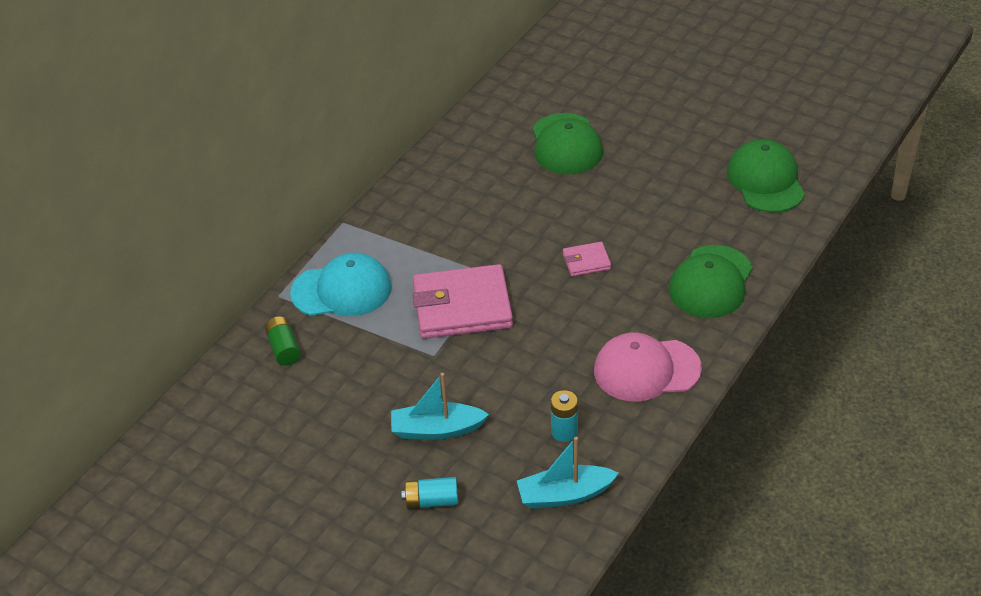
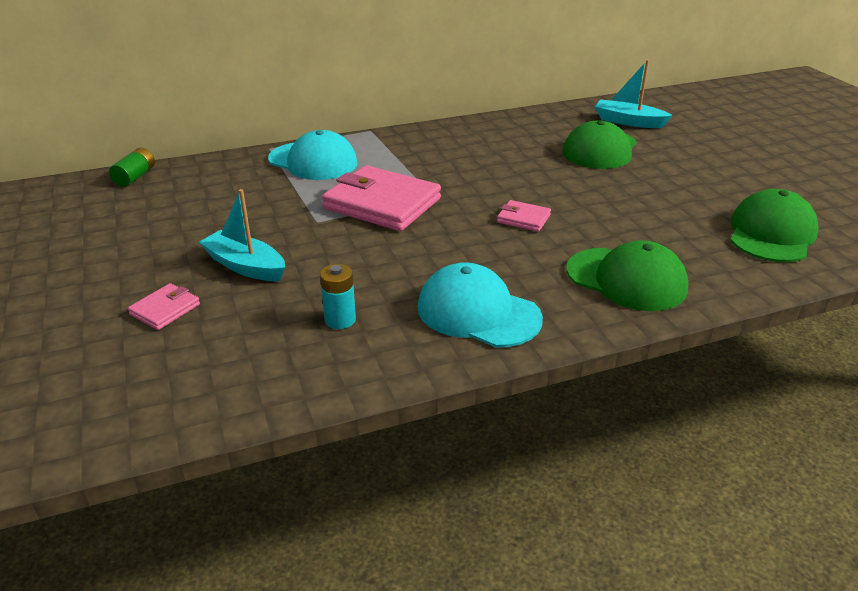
camera: 35 degrees right, 10 degrees down
(284, 348) = (226, 174): green battery -> green battery (135, 177)
(431, 501) = (165, 309): turquoise battery -> pink wallet
(565, 495) = (270, 367): turquoise boat -> turquoise boat (628, 122)
(646, 370) = (478, 313): pink cap -> turquoise cap
(711, 282) = (626, 279): green cap -> green cap turned 120 degrees counterclockwise

